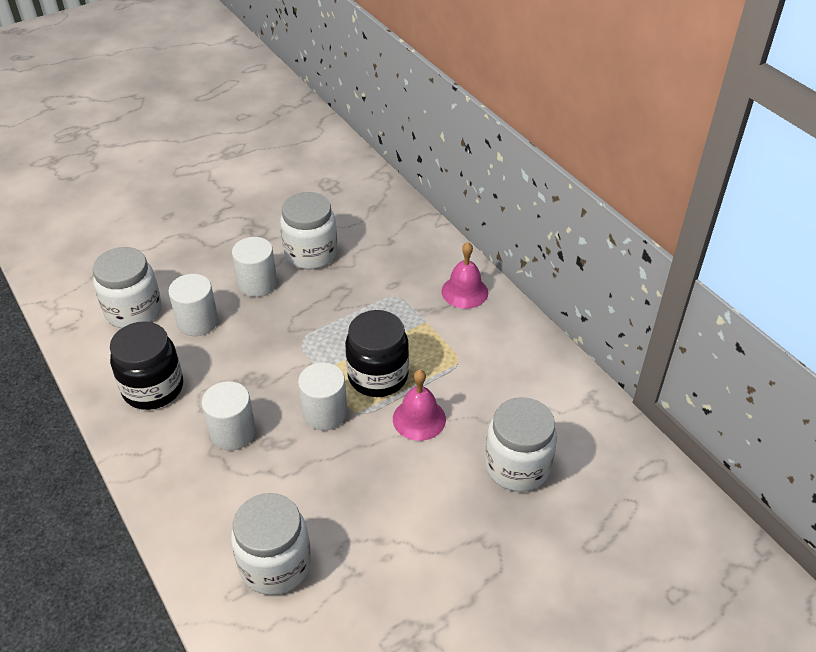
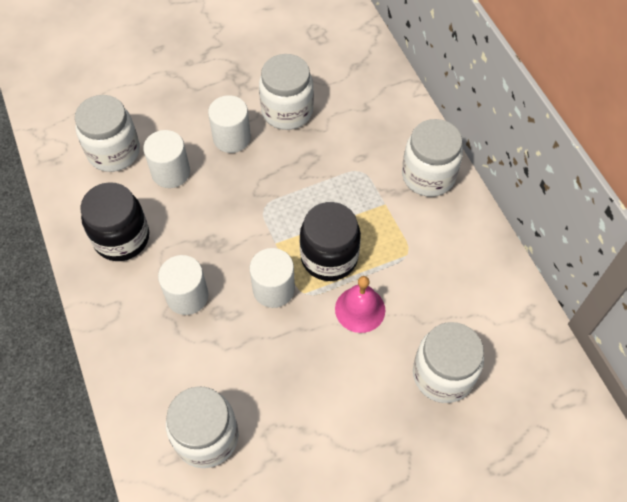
camera: 10 degrees right, 15 degrees up
(464, 292) = (428, 176): pink bell -> white jar

